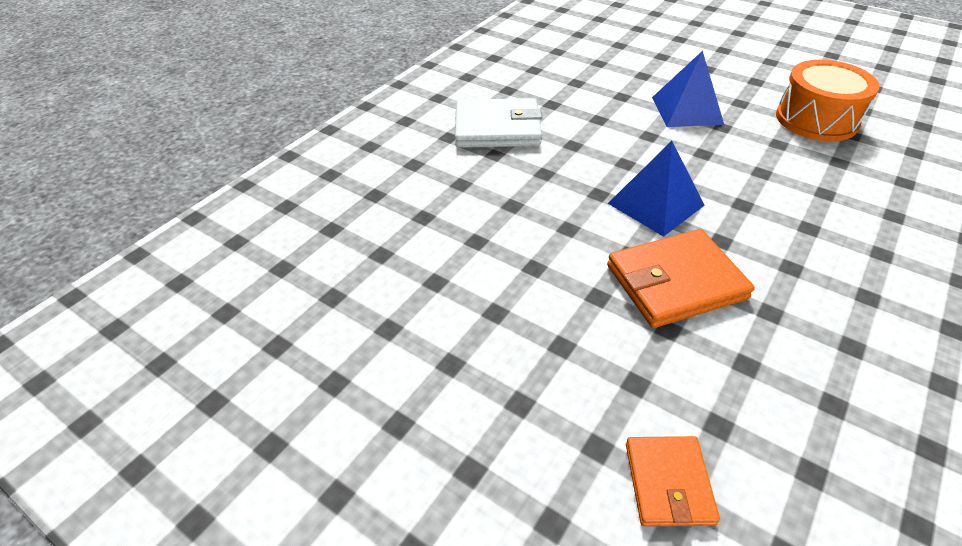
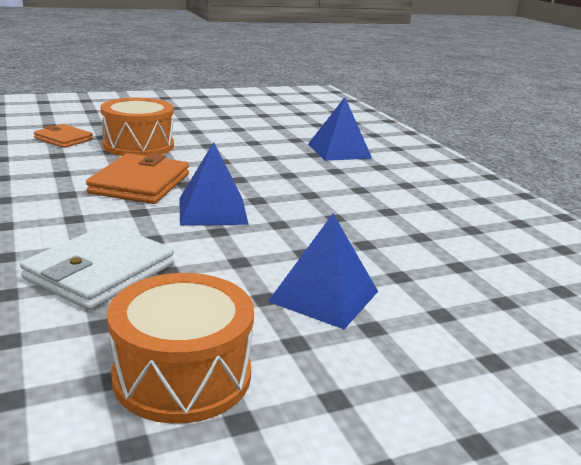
camera: 120 degrees right, 20 degrees down
(390, 205) = (339, 151): none -> blue pyramid
(497, 128) = (399, 202): white wallet -> white wallet (100, 271)
(581, 374) = (139, 145): none -> orange drum

